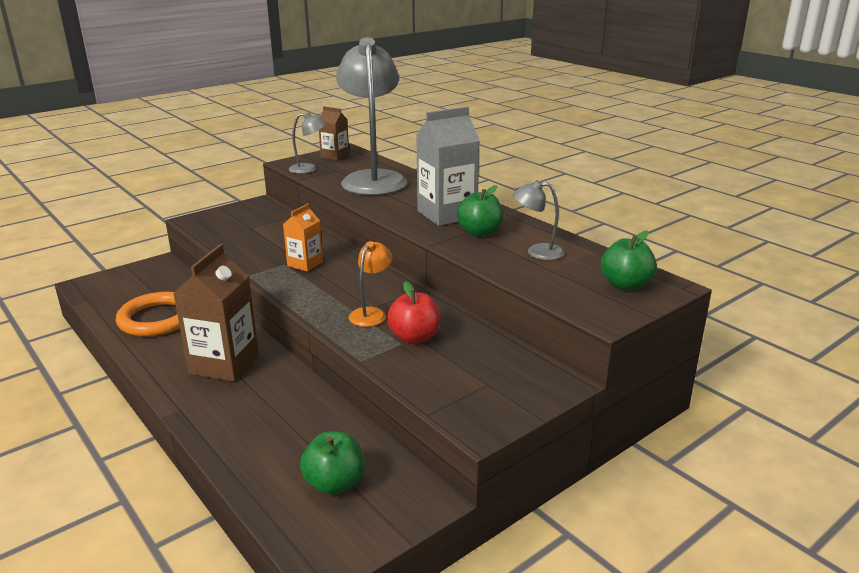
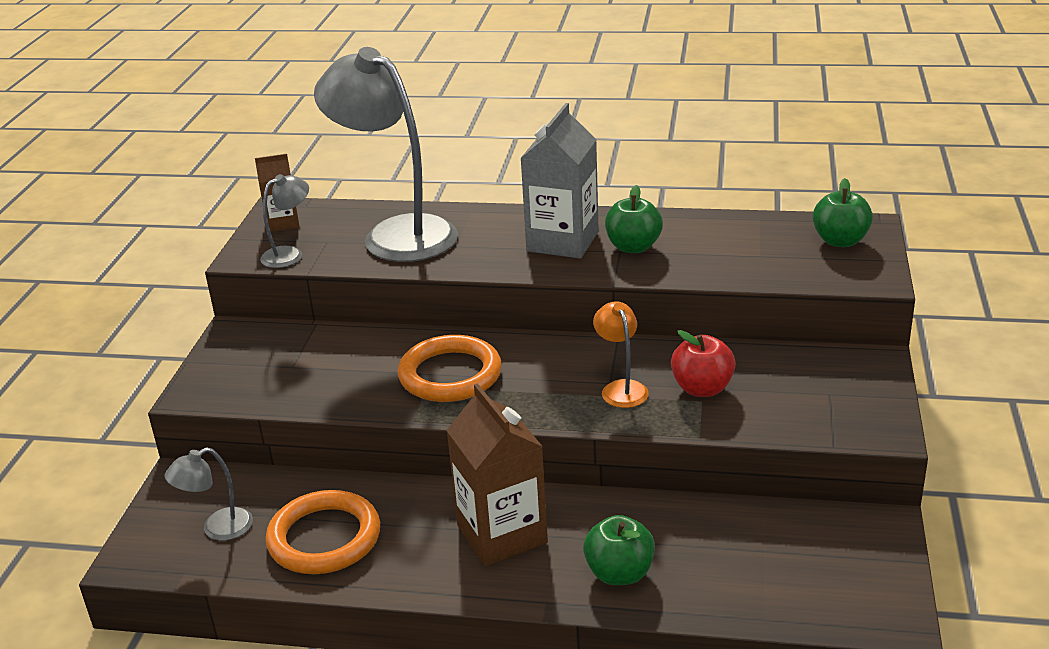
camera: 40 degrees left, 5 degrees up
(305, 264) = (450, 374): orange carton -> orange ring
(335, 484) = (800, 562): green apple -> green apple (619, 573)
(537, 252) = (718, 243): grey lamp -> grey lamp (217, 529)

